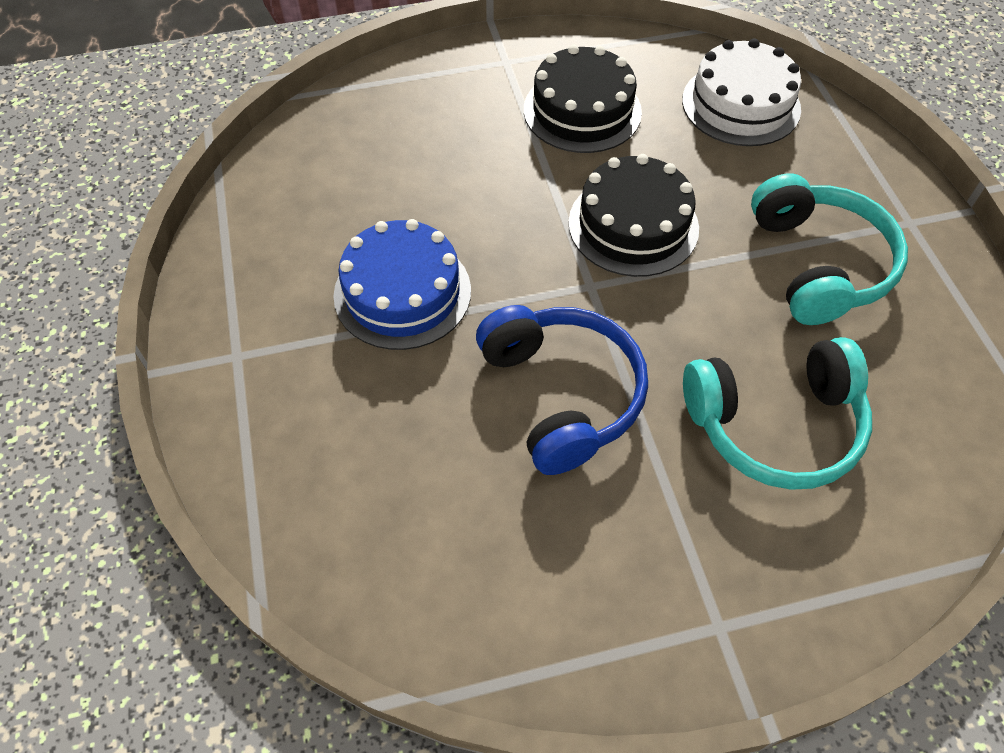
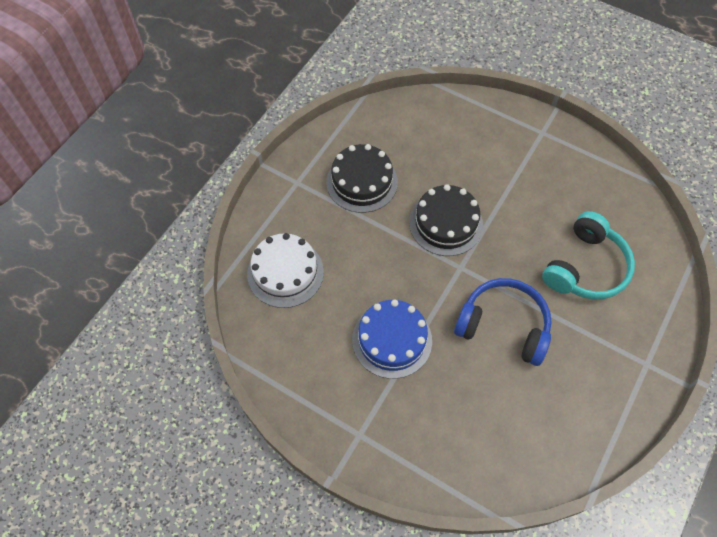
camera: 45 degrees left, 5 degrees up
(741, 104) = (423, 124): white cake -> white cake (285, 272)
(819, 264) = (530, 181): turquoise headphones -> none

